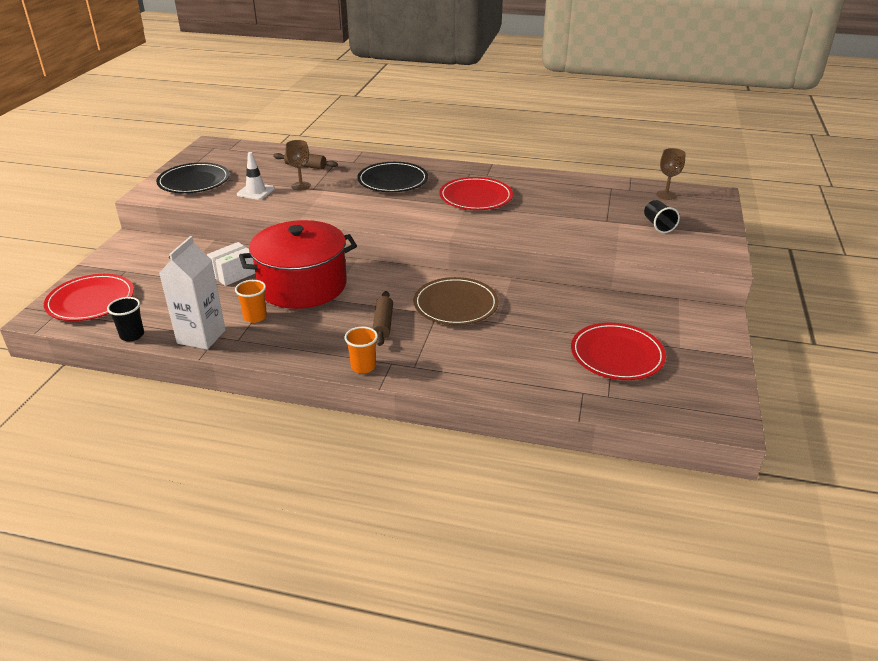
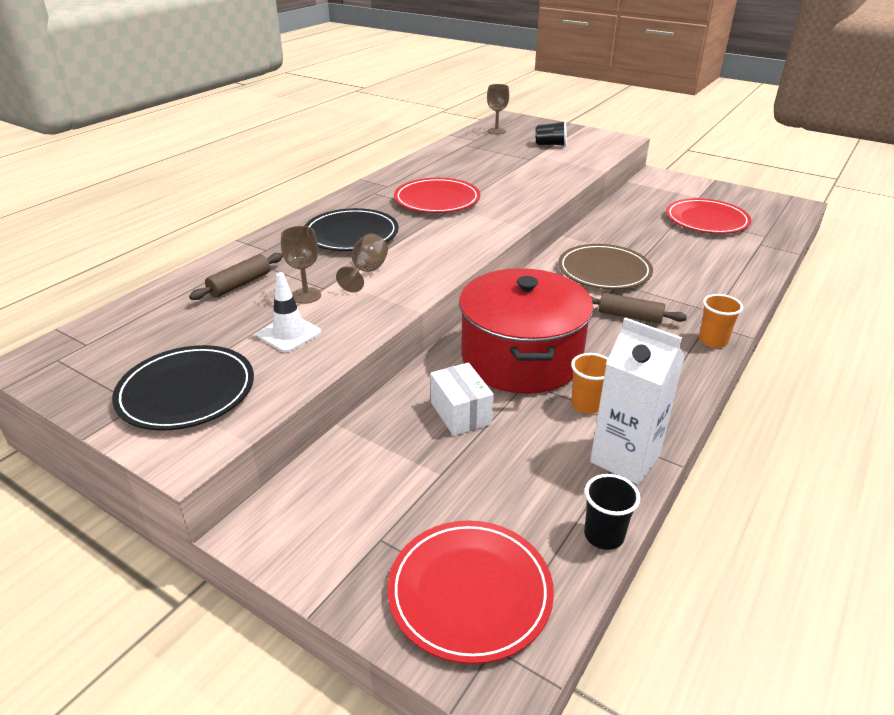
camera: 70 degrees left, 0 degrees up
(340, 196) = (366, 272): none -> brown goblet

